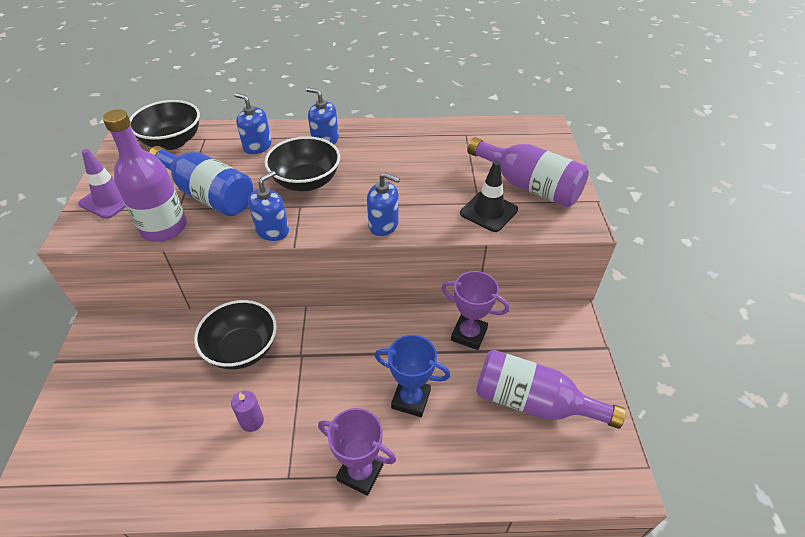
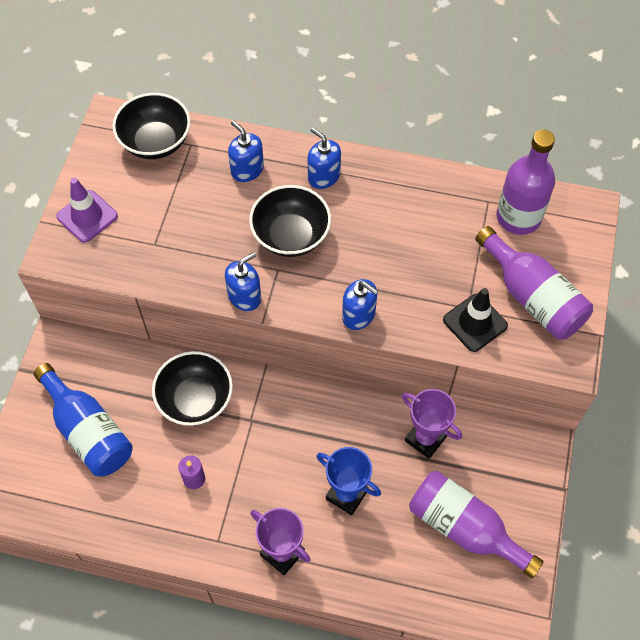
camera: 15 degrees right, 15 degrees up
(164, 228) = (138, 268): purple bottle -> purple bottle (518, 217)
(208, 195) = (186, 232): blue bottle -> blue bottle (88, 431)

